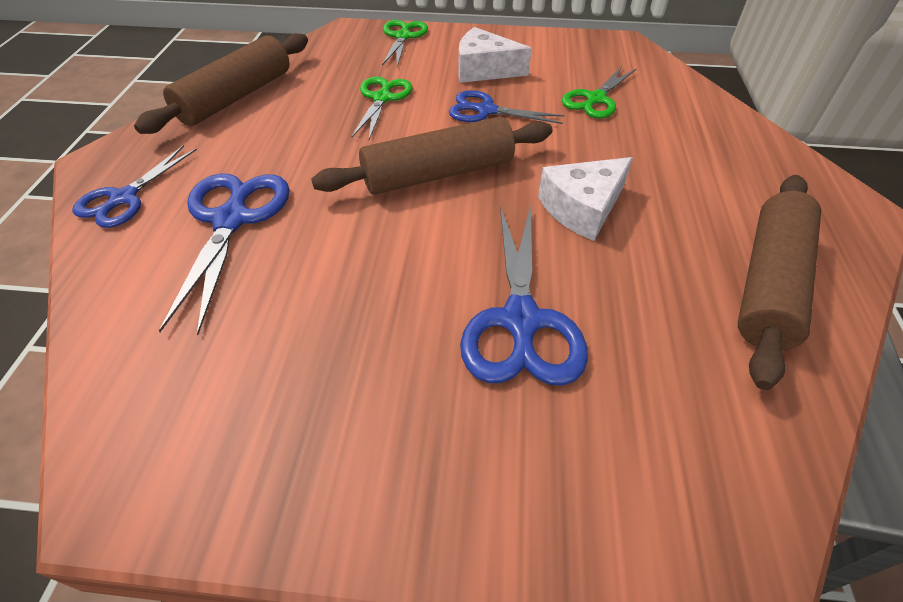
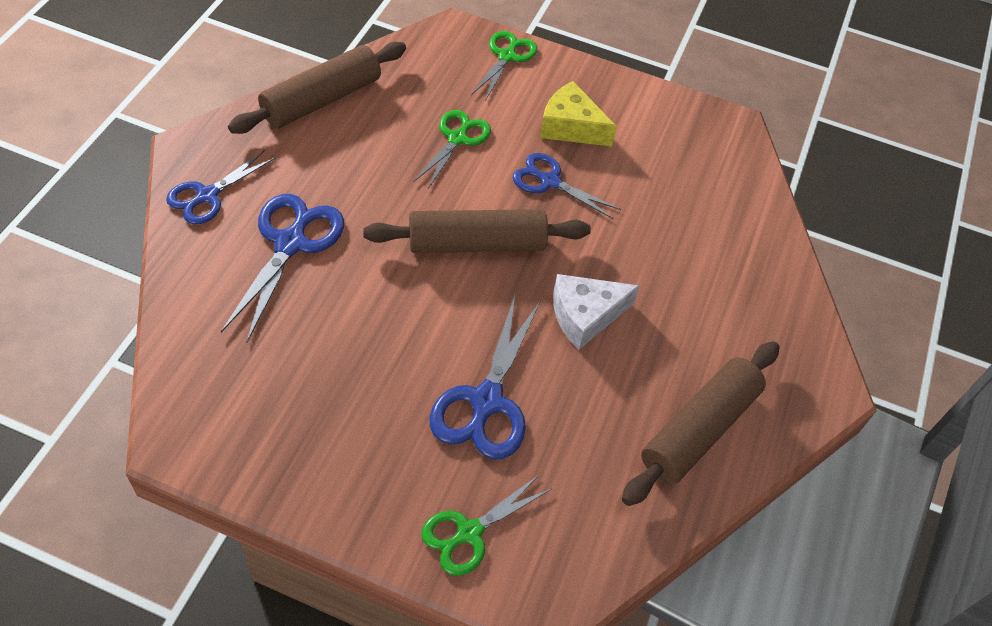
camera: 10 degrees right, 5 degrees up
(484, 70) = (571, 127): white cheese -> yellow cheese
(595, 99) = (662, 196): green scissors -> green scissors (469, 533)

